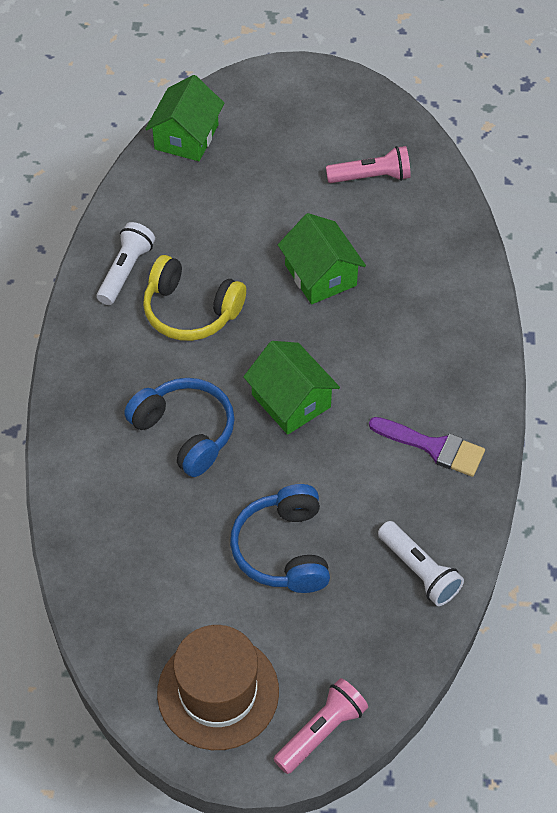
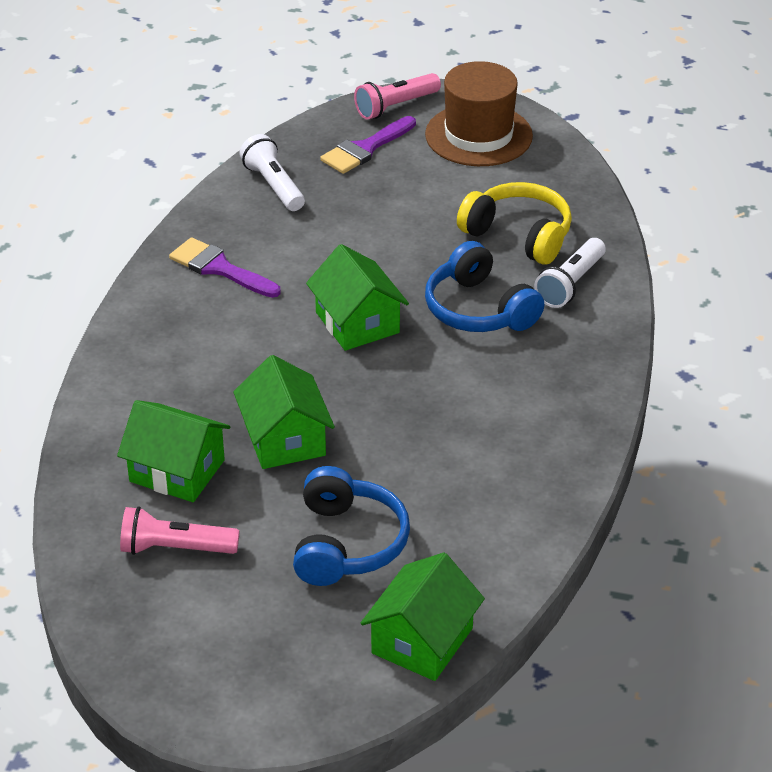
camera: 170 degrees left, 15 degrees down
(125, 271) = (529, 473): white flashlight -> white flashlight (570, 284)
(190, 311) = (454, 420): yellow headphones -> yellow headphones (519, 235)
(283, 550) = (398, 213): blue headphones -> blue headphones (347, 544)
(338, 647) = (365, 149): none -> purple brush
(393, 236) = (177, 471): none -> green house

